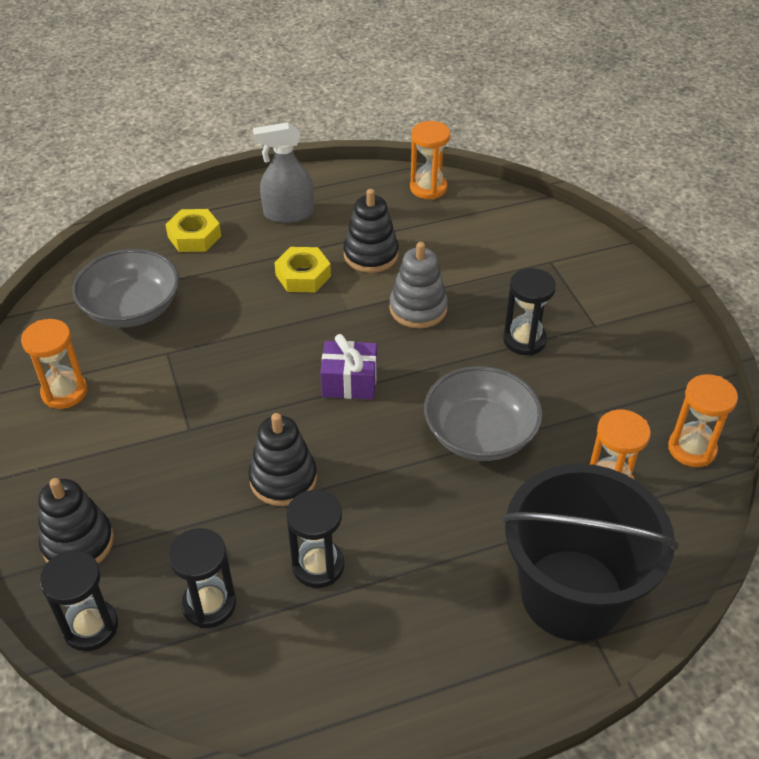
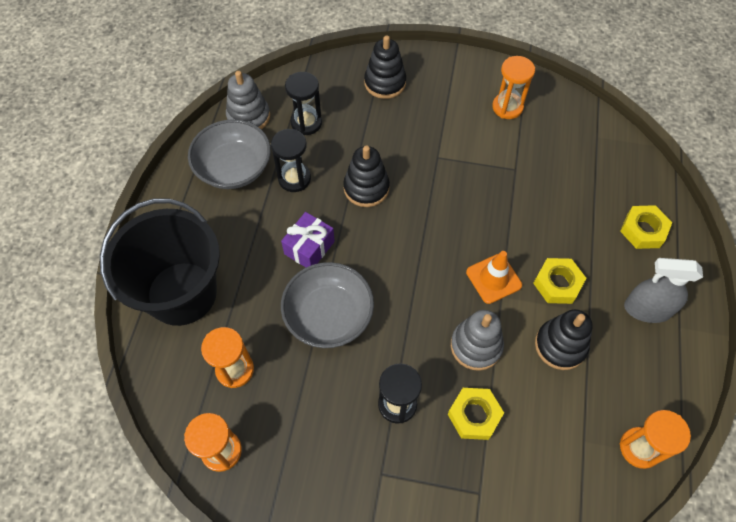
camera: 120 degrees right, 15 degrees up
(90, 627) = (328, 74): black hourglass -> none
(132, 308) = (572, 164): grey bowl -> grey bowl (234, 168)
(239, 692) = (248, 117): none -> grey stacking toy
(288, 213) = (647, 309): grey spray bottle -> grey spray bottle turned 105 degrees counterclockwise
(331, 321) = (493, 278): none -> orange traffic cone
(349, 382) = (425, 261): purple gift -> purple gift (309, 248)
(487, 286) = (474, 415): none -> yellow nut

